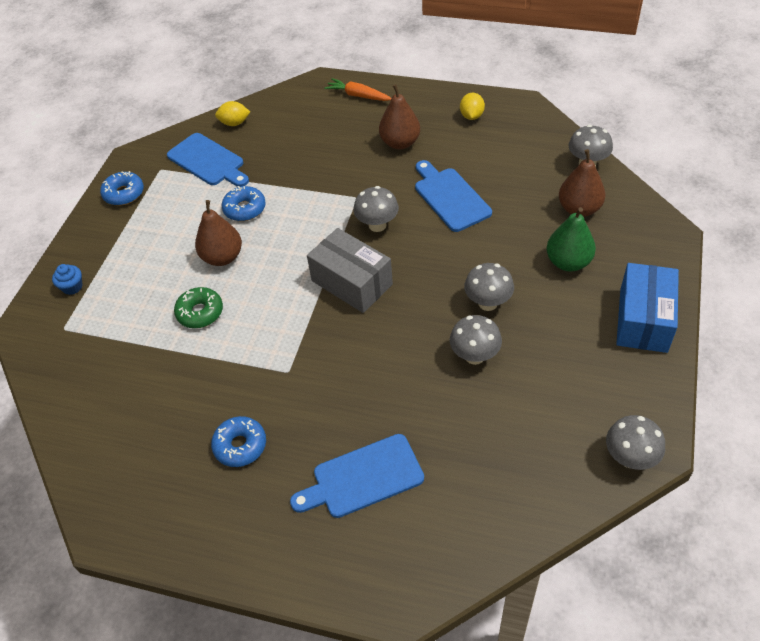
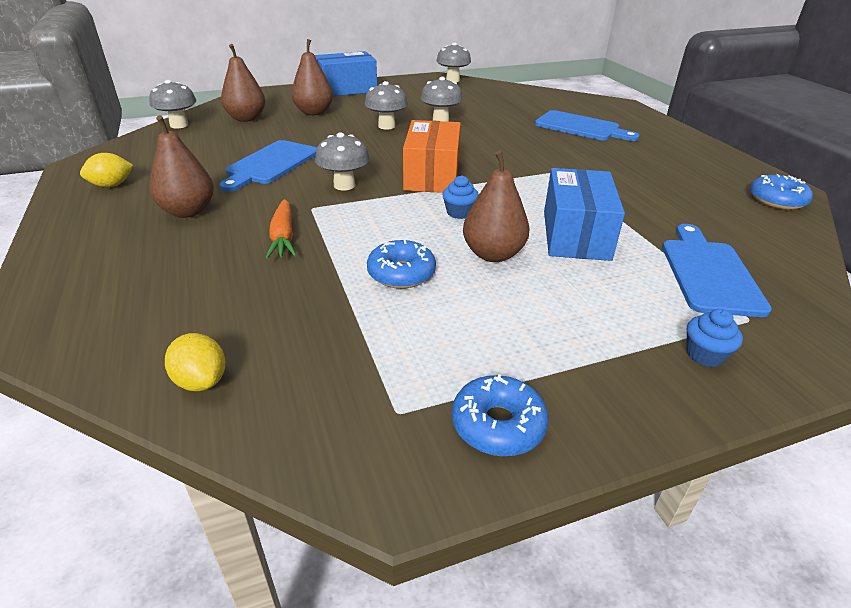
camera: 130 degrees left, 15 degrees down
(200, 312) = (575, 235): green donut -> blue box
(208, 161) = (331, 359): blue cutting board -> blue cutting board (709, 273)
(240, 446) = (640, 167): blue donut -> blue donut (777, 200)
(283, 268) = (459, 213): none -> blue cupcake
(352, 282) = (432, 175): grey box -> orange box
(358, 95) = (74, 275): orange carrot -> orange carrot (283, 237)
(568, 262) = (314, 112): green pear -> brown pear

